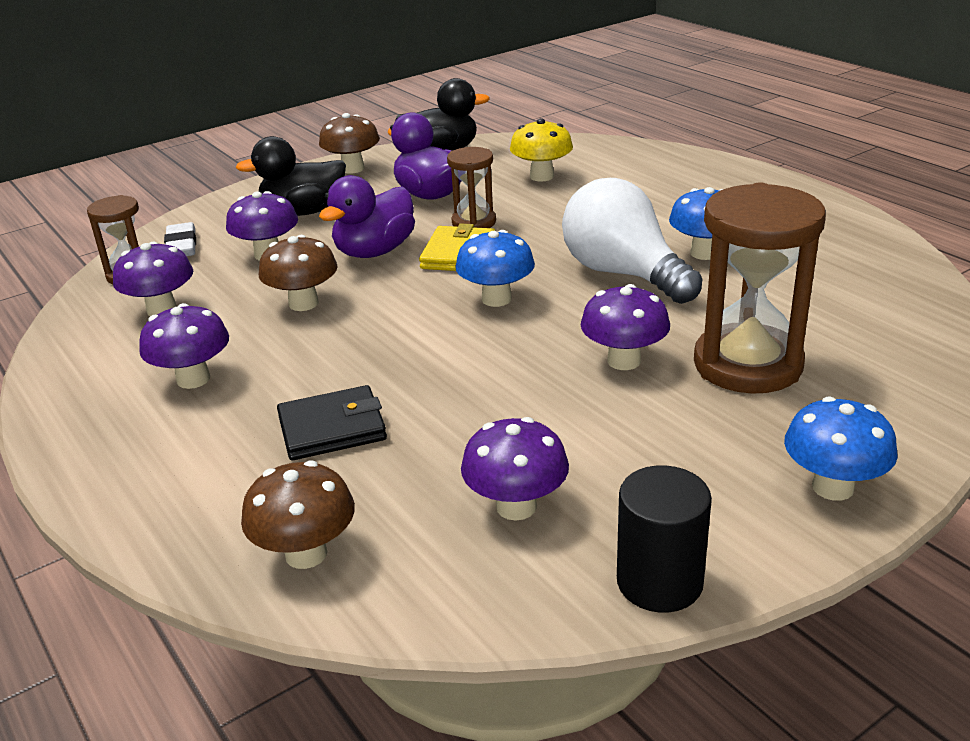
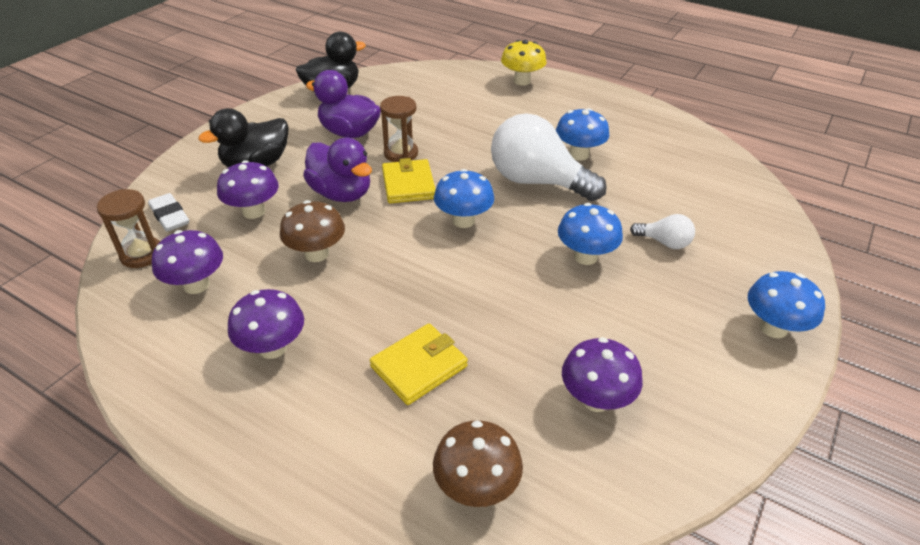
camera: 25 degrees left, 10 degrees up
(332, 428) = (419, 366): black wallet -> yellow wallet
(352, 169) = (270, 116): brown mushroom -> none
(374, 251) = (341, 193): purple duck -> purple duck turned 60 degrees counterclockwise
(541, 176) = (424, 104): yellow mushroom -> yellow mushroom (522, 81)
(624, 361) = (585, 256): purple mushroom -> blue mushroom
(659, 582) = (724, 433): black cylinder -> none
(747, 364) = (664, 242): brown hourglass -> white light bulb

